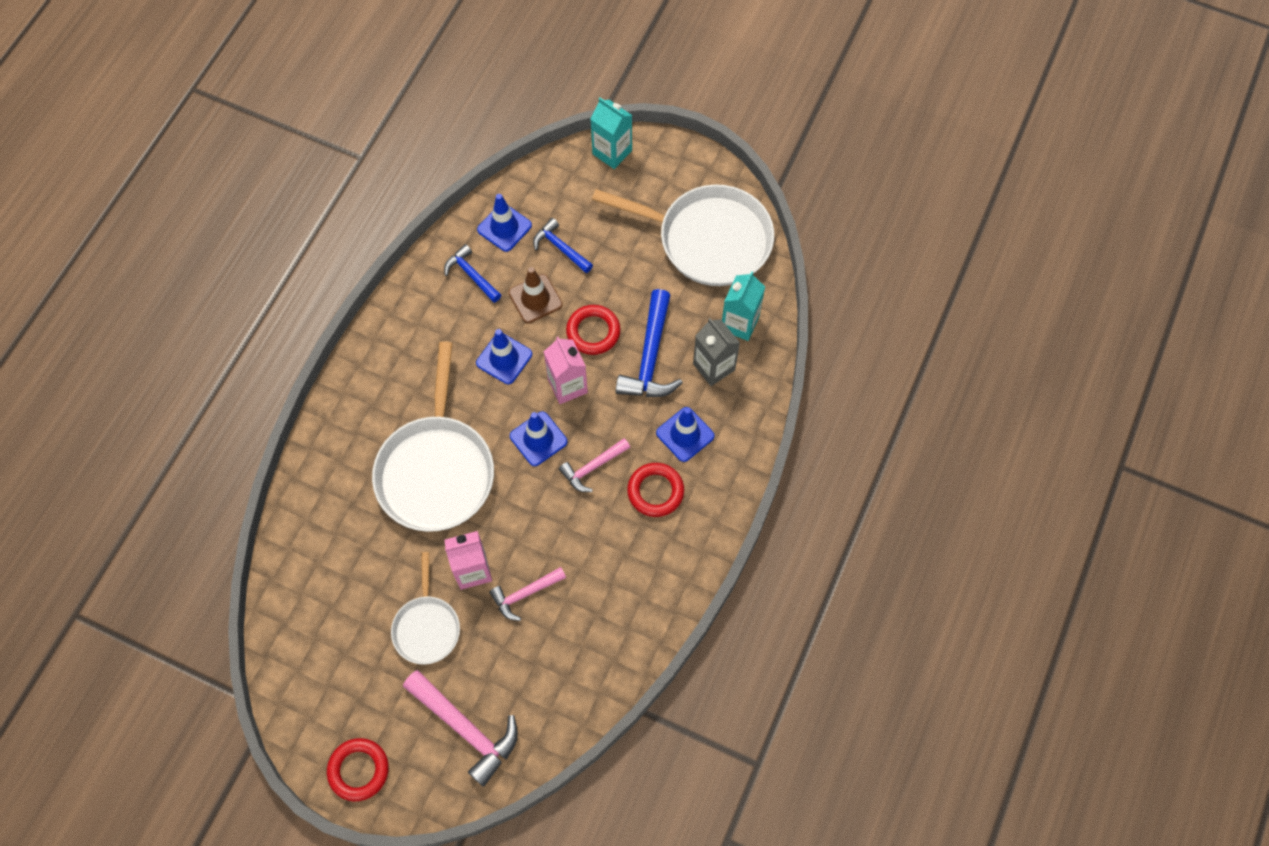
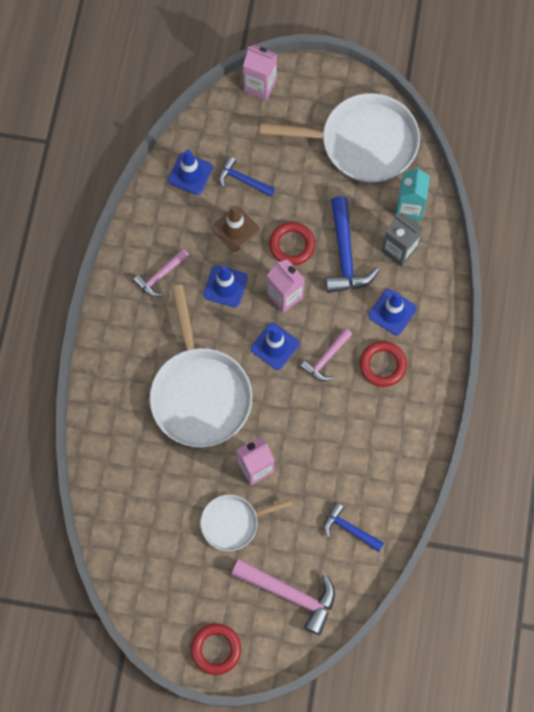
camera: 15 degrees left, 5 degrees up
(426, 627) = (233, 522): white pan -> white pan turned 90 degrees clockwise
(471, 275) = (175, 221): blue hammer -> blue hammer (349, 529)
(525, 594) = (303, 475): pink hammer -> pink hammer (160, 276)
(612, 152) = (260, 86): turquoise carton -> pink carton

